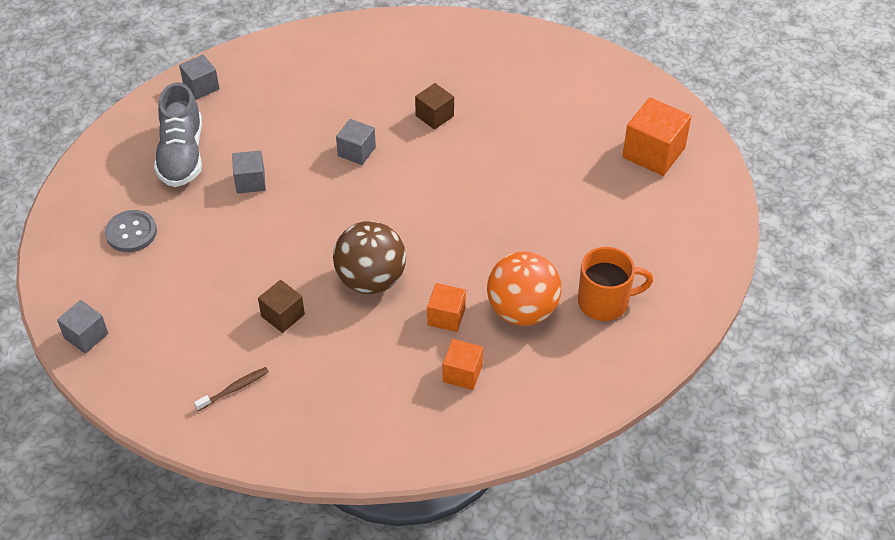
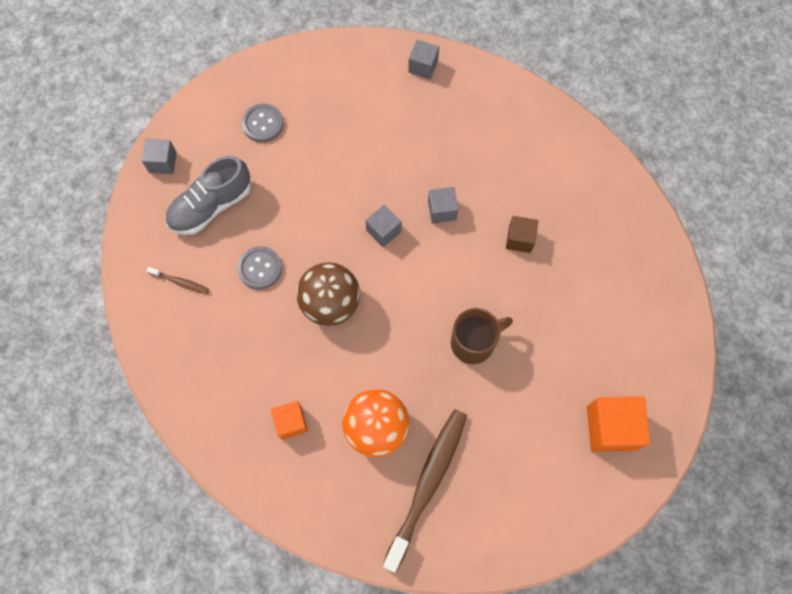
camera: 55 degrees right, 20 degrees up
(182, 155) = (351, 102): grey shoe -> grey shoe (211, 206)
(250, 181) = (361, 162): grey cube -> grey cube (383, 231)
(283, 315) = (260, 268): brown cube -> grey button
(446, 316) = (333, 377): orange cube -> none
(502, 198) = (474, 343): none -> brown mug
(605, 302) = (427, 484): orange mug -> brown toothbrush

